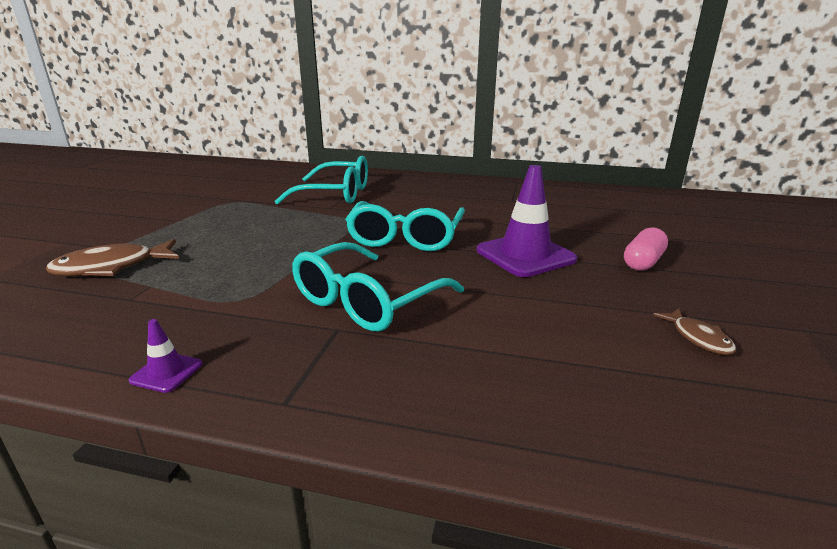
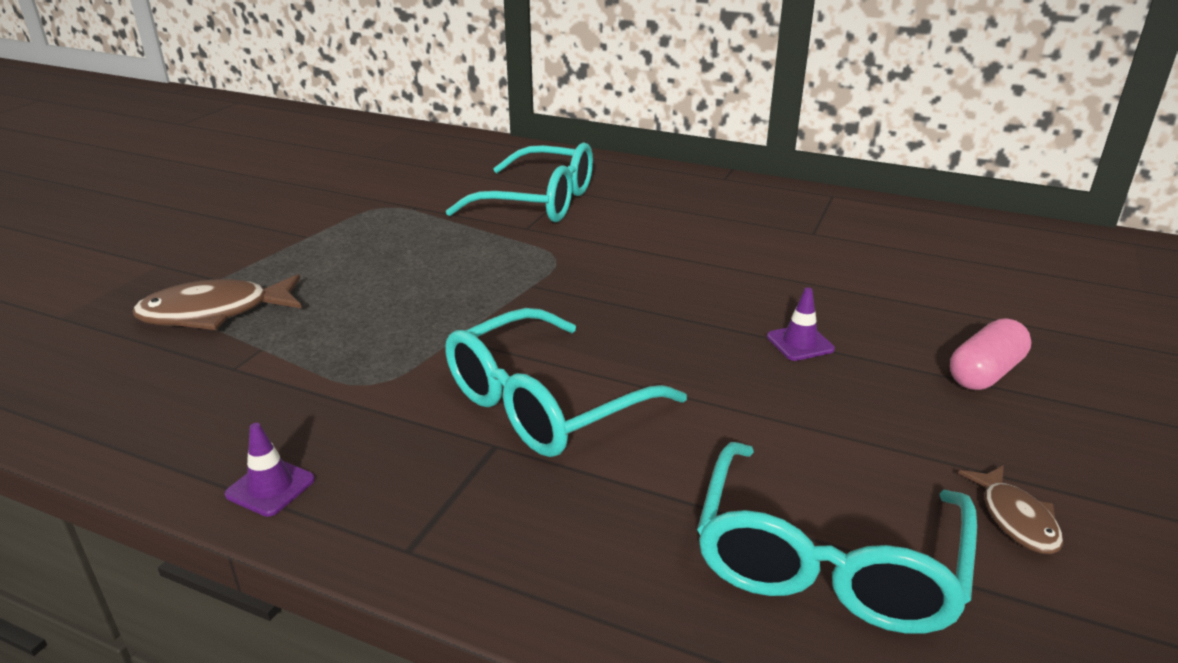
camera: 10 degrees right, 5 degrees up
(405, 238) = (625, 295): turquoise glasses -> turquoise glasses (827, 561)
(525, 255) = (800, 343): purple traffic cone -> purple traffic cone, size x0.45

